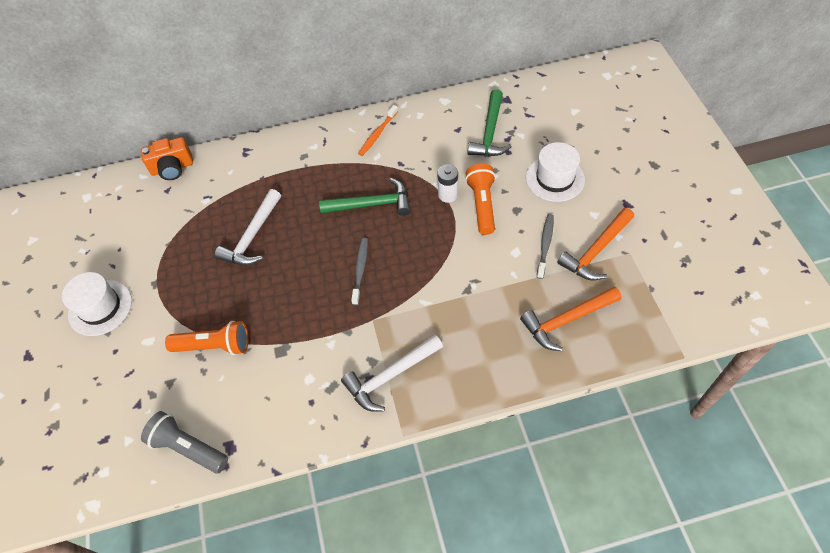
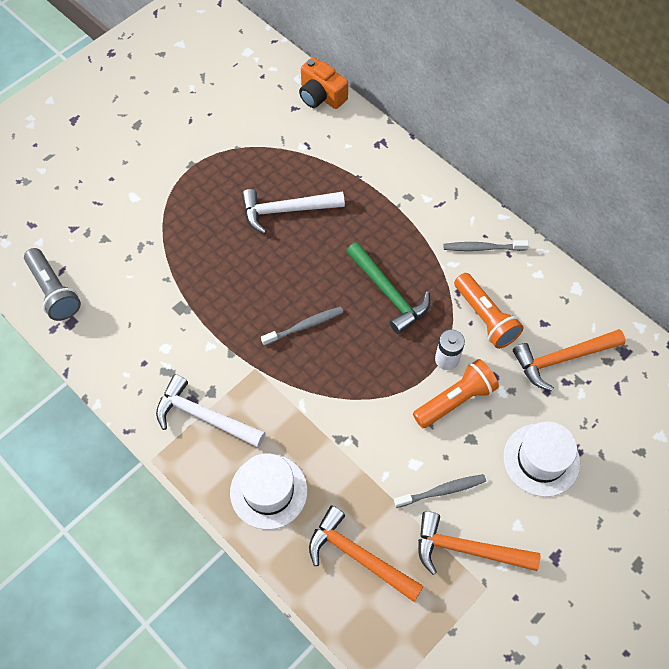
camera: 55 degrees right, 5 degrees up
(100, 307) = (145, 140): white hat -> white hat (268, 491)
(188, 448) = (54, 291): grey flashlight -> grey flashlight turned 150 degrees clockwise
(214, 345) = (156, 251): orange flashlight -> orange flashlight (485, 317)
(377, 134) = (482, 248): orange toothbrush -> grey toothbrush
(490, 132) = (562, 358): green hammer -> orange hammer

